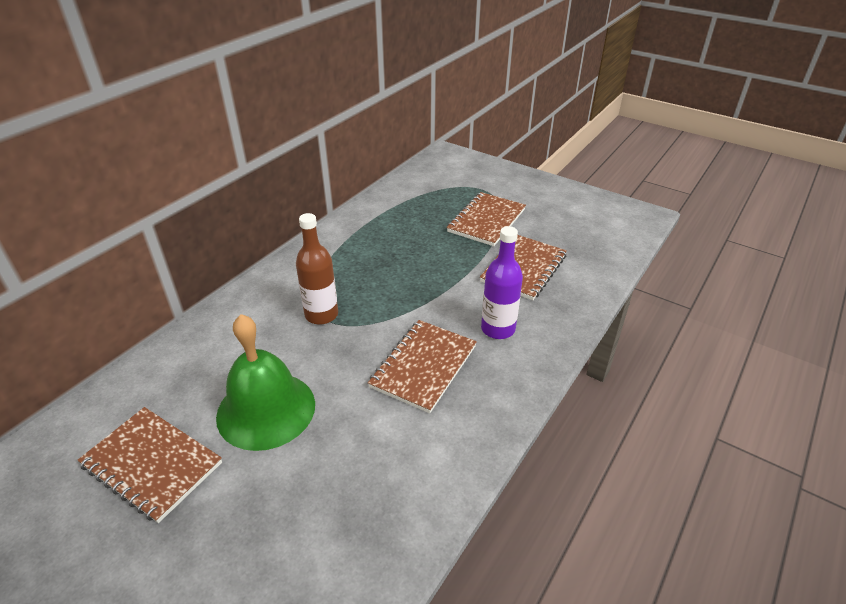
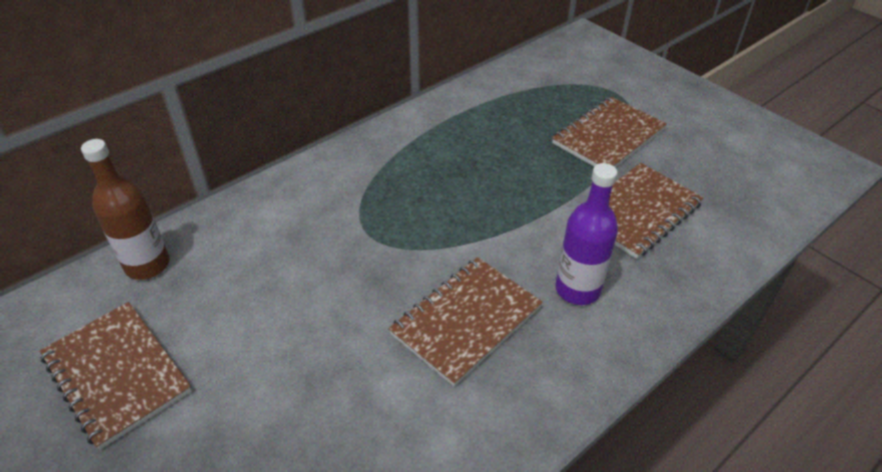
camera: 15 degrees right, 5 degrees up
(266, 409) = (261, 335): green bell -> none
(321, 315) = (363, 226): brown bottle -> brown bottle (147, 265)

